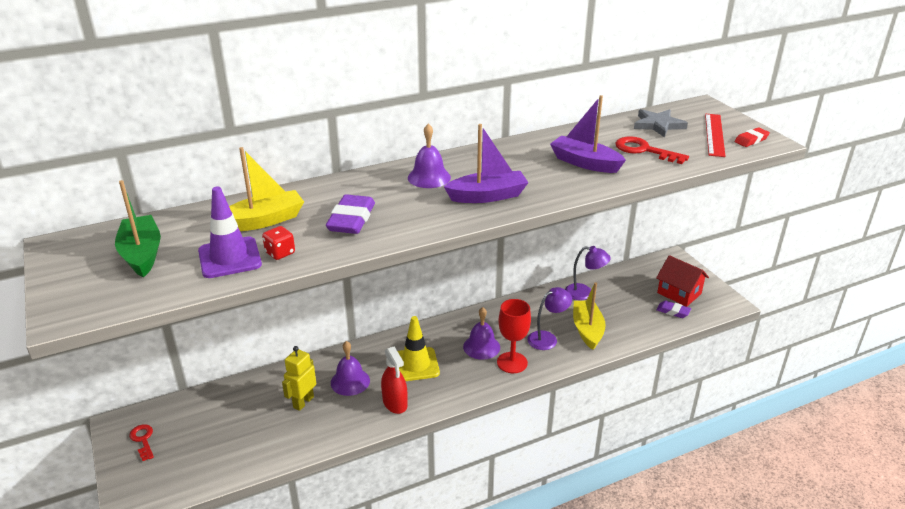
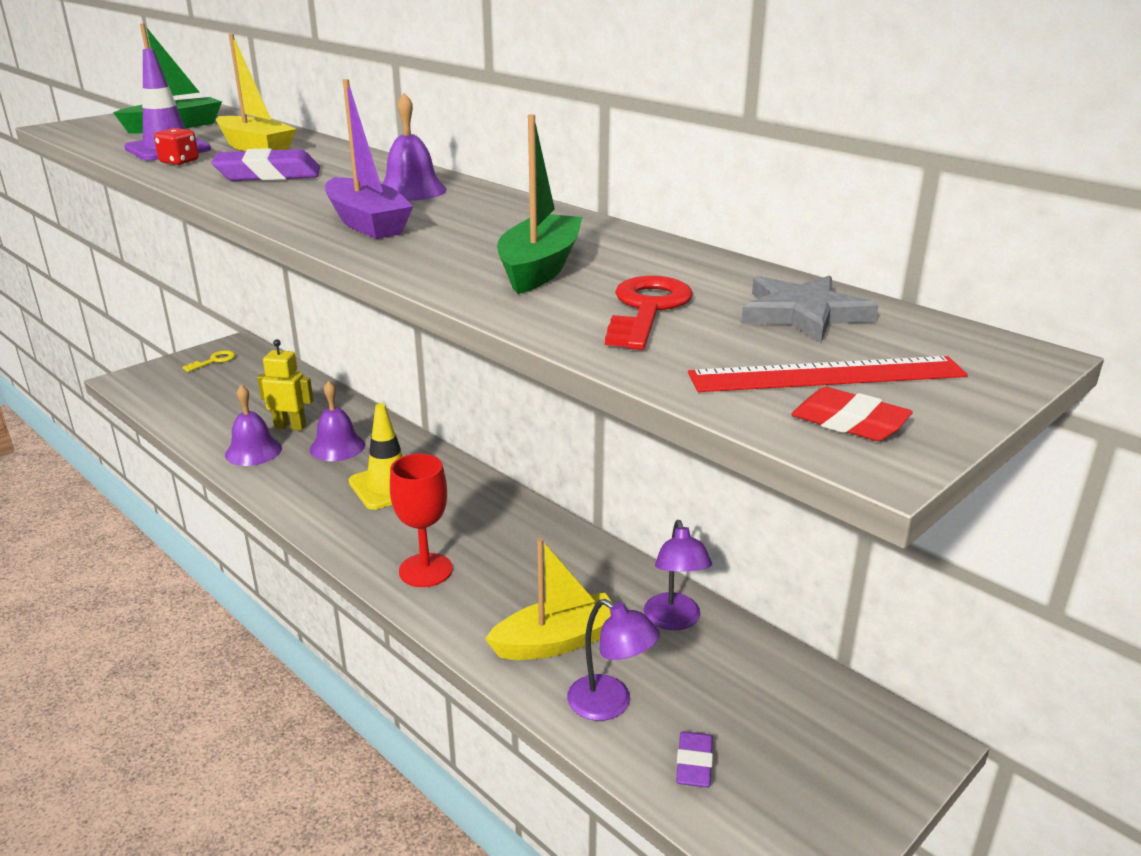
camera: 70 degrees right, 5 degrees down
(143, 440) = (214, 361): red key -> yellow key
(395, 403) = (302, 487): red spray bottle -> none
(481, 347) = (454, 533): purple bell -> purple bell (253, 451)
(547, 338) = (508, 597): purple lamp -> purple lamp (610, 705)
(585, 163) = (540, 268): purple boat -> green boat
(679, 293) = (775, 768): red house -> none

